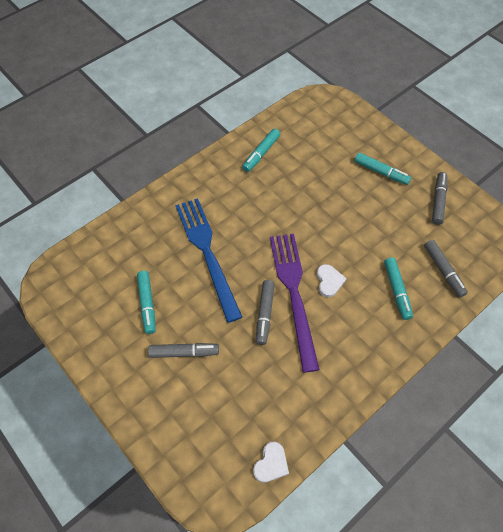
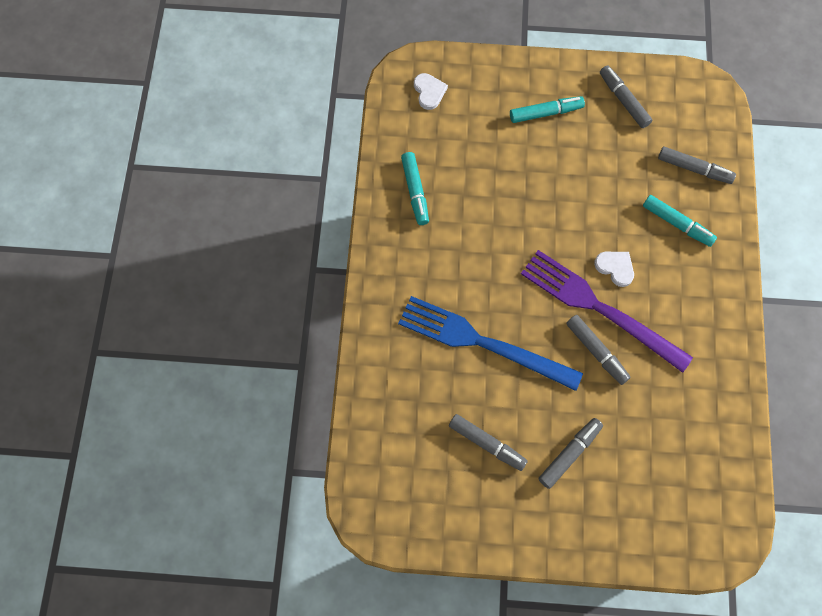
camera: 45 degrees left, 10 degrees up
(147, 304) = (487, 444): turquoise marker -> grey marker
(271, 463) = (738, 472): white heart -> white heart (429, 92)

